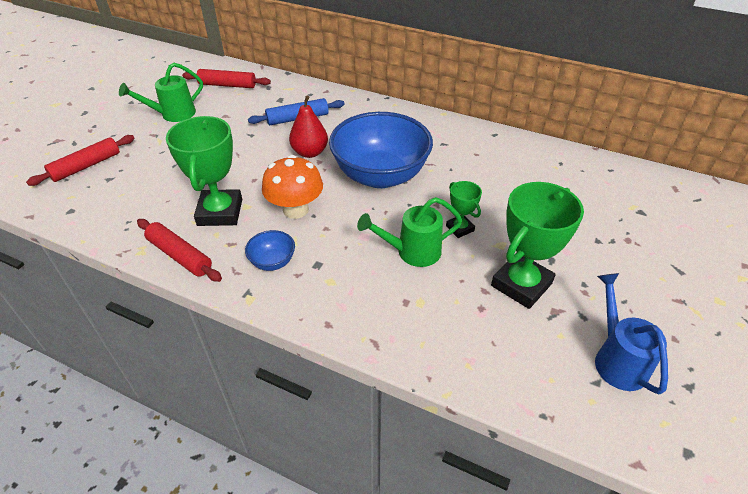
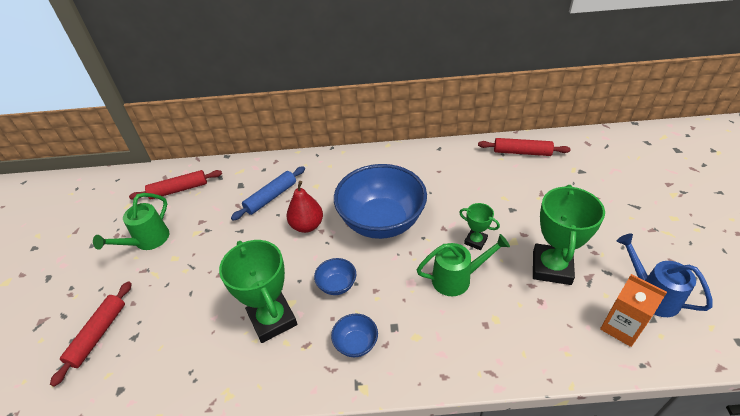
camera: 25 degrees left, 0 degrees up
(180, 256) = (269, 380): red rolling pin -> red rolling pin (522, 152)
(295, 210) = (337, 285): orange mushroom -> blue bowl
(412, 252) = (457, 278): green watering can -> green watering can turned 150 degrees counterclockwise
(551, 371) = (621, 327): none -> orange carton

